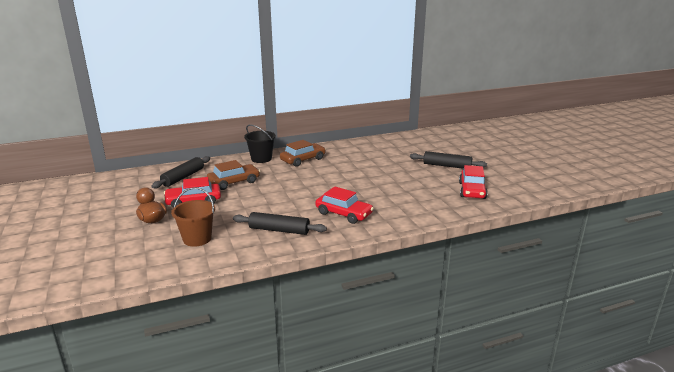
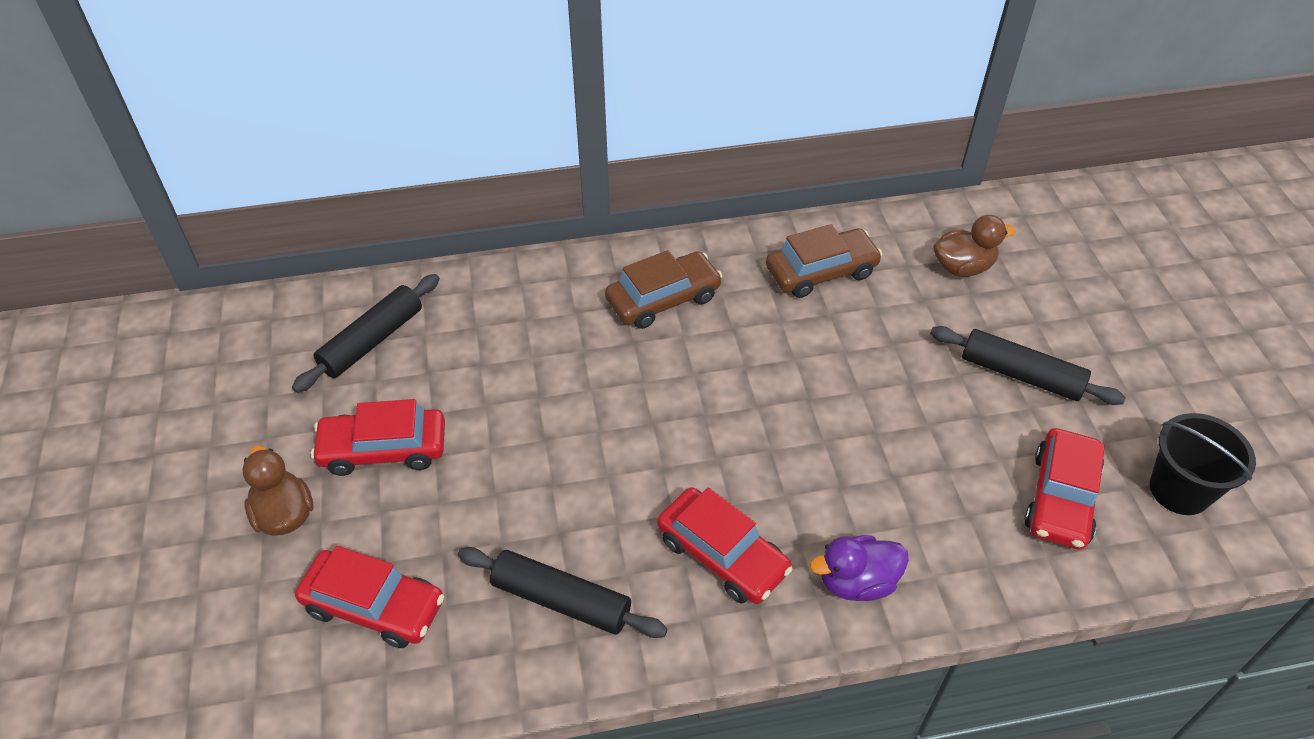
camera: 10 degrees right, 25 degrees up
(197, 239) = (374, 606): brown bucket -> red car
(234, 182) = (485, 378): brown car -> brown car (821, 272)
(261, 159) = (564, 281): black bucket -> black bucket (1179, 490)
(400, 215) = (856, 582): none -> purple duck
(417, 145) = (962, 267): none -> brown duck

